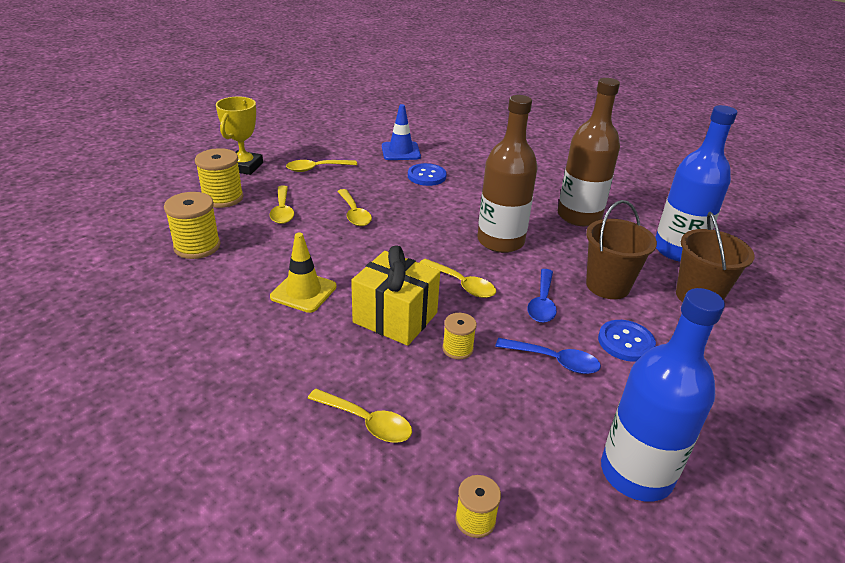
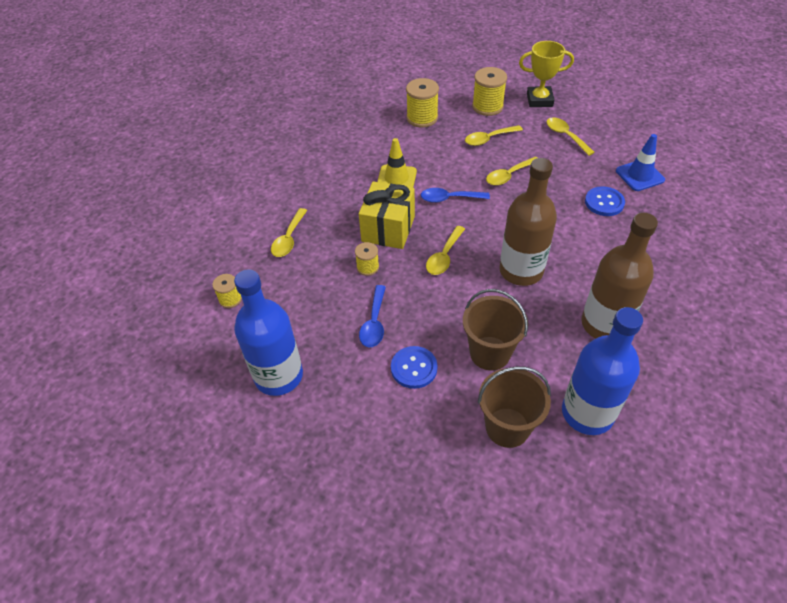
camera: 80 degrees right, 15 degrees up
(542, 303) = (442, 309): blue spoon -> blue spoon (449, 198)

